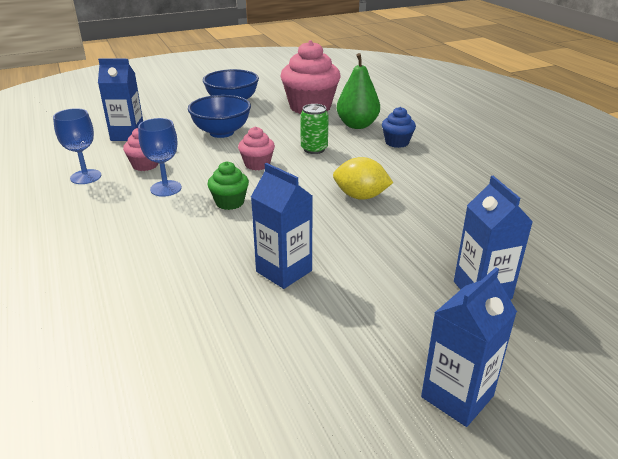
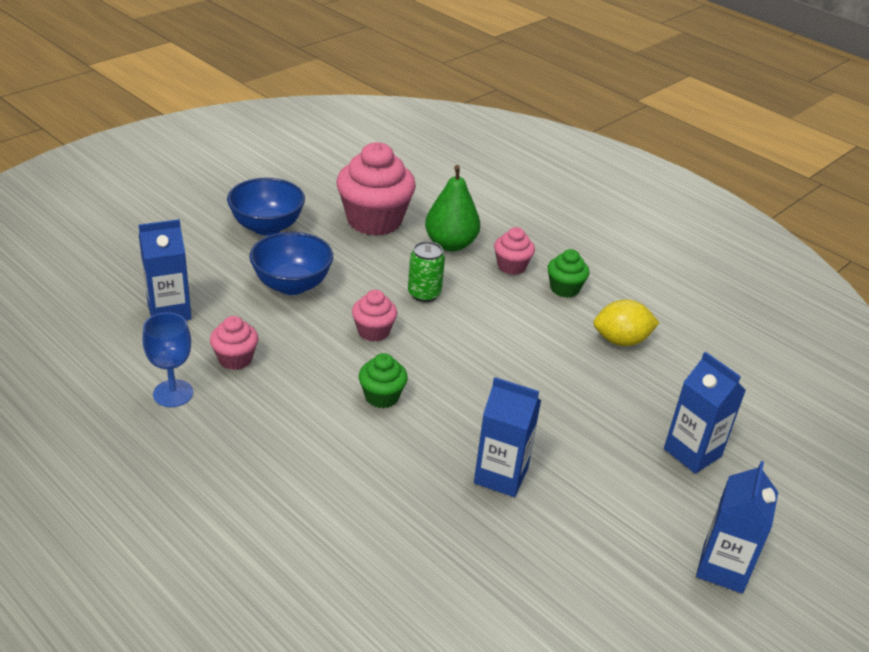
camera: 25 degrees left, 5 degrees up
(166, 188) = (291, 391): blue goblet -> none
(360, 196) = (518, 358): yellow lemon -> yellow lemon (621, 341)
(397, 142) = (511, 266): blue cupcake -> pink cupcake
(432, 160) = (564, 289): none -> green cupcake

